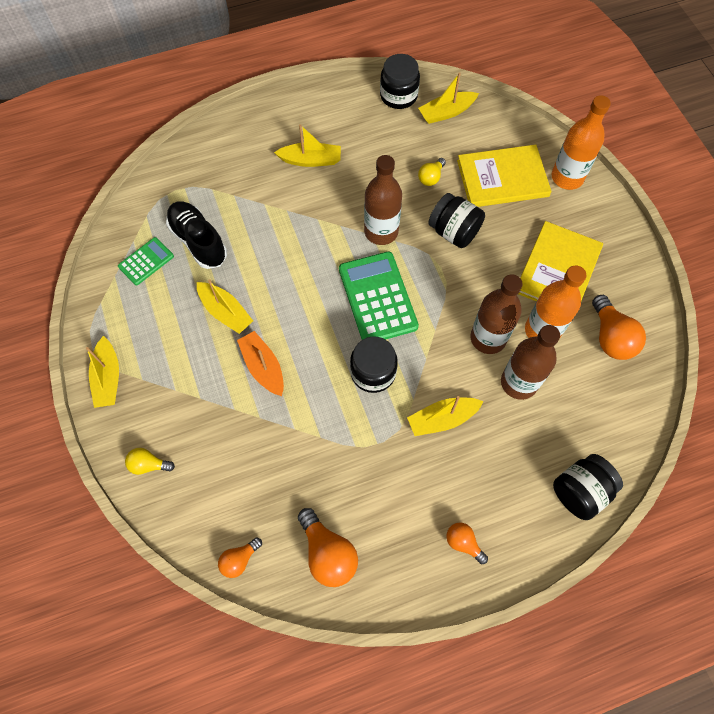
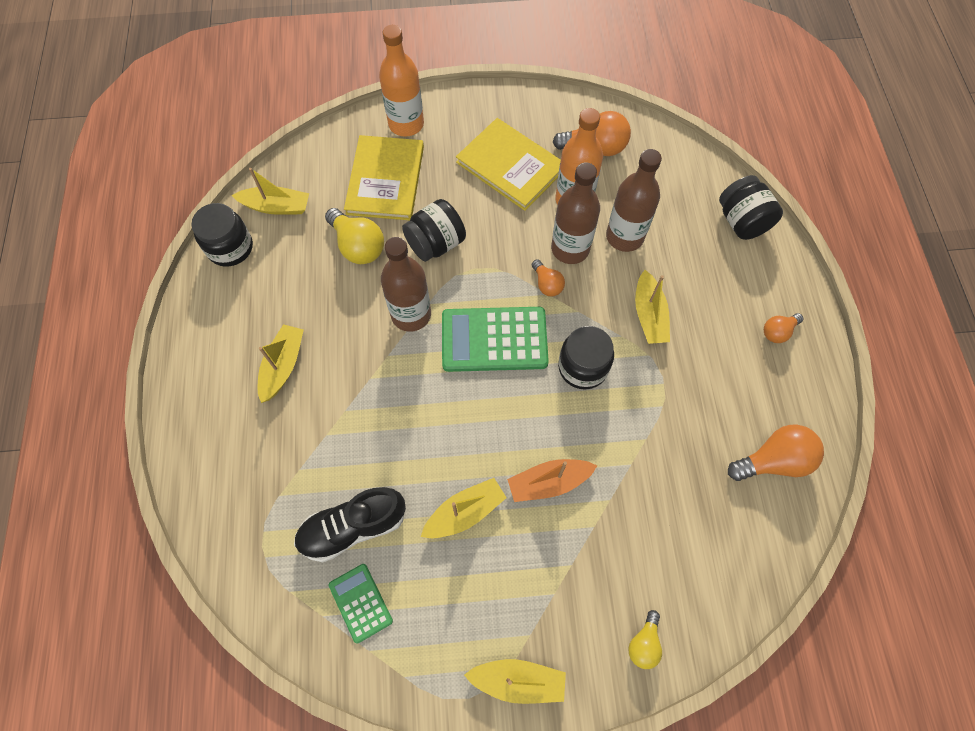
camera: 75 degrees left, 0 degrees up
(239, 559) = (770, 555): orange light bulb -> orange light bulb (547, 284)
(431, 177) = (358, 246): yellow light bulb -> yellow light bulb, size x1.74
(446, 112) = (276, 206): yellow boat -> yellow boat turned 75 degrees counterclockwise

